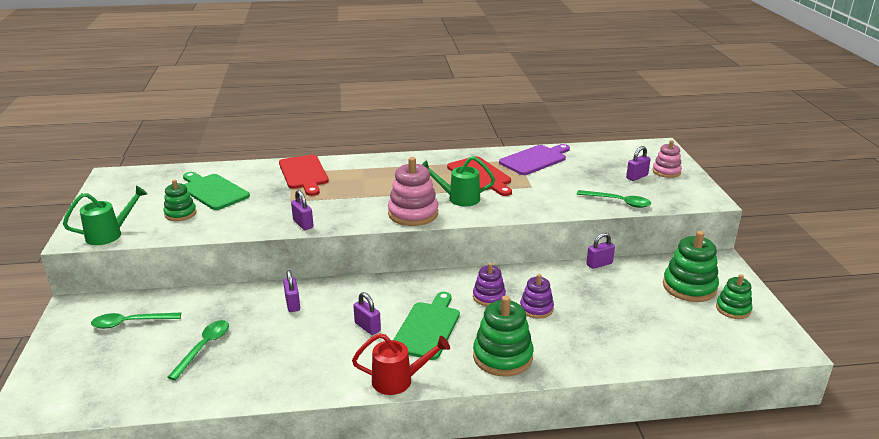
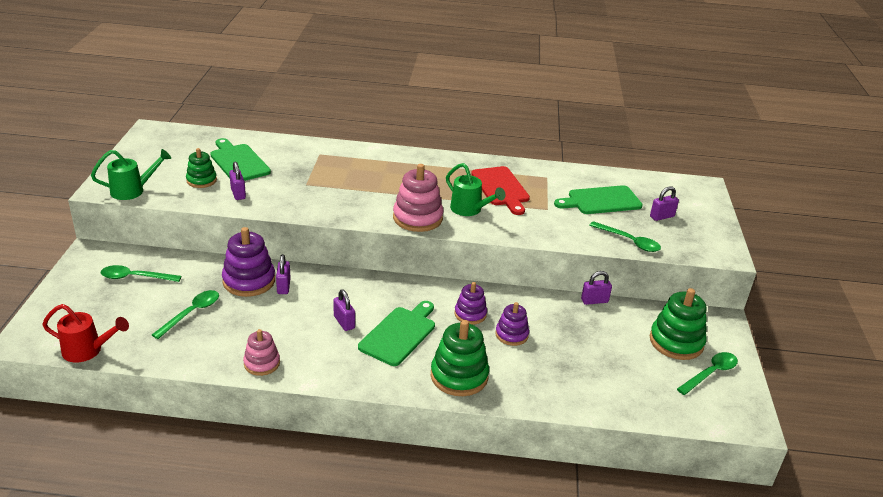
camera: 10 degrees right, 5 degrees up
(254, 305) = (249, 281): none -> purple stacking toy
(303, 224) = (309, 211): purple padlock -> purple padlock (238, 193)
(304, 174) = (329, 158): red cutting board -> none
(398, 380) = (353, 379): red watering can -> red watering can (87, 350)
(459, 198) = (469, 210): green watering can -> green watering can turned 150 degrees counterclockwise
(535, 159) = (564, 179): purple cutting board -> none
(576, 172) = (601, 201): none -> green cutting board
(666, 171) = (696, 216): pink stacking toy -> pink stacking toy (262, 363)
(733, 309) = (710, 373): green stacking toy -> green spoon

